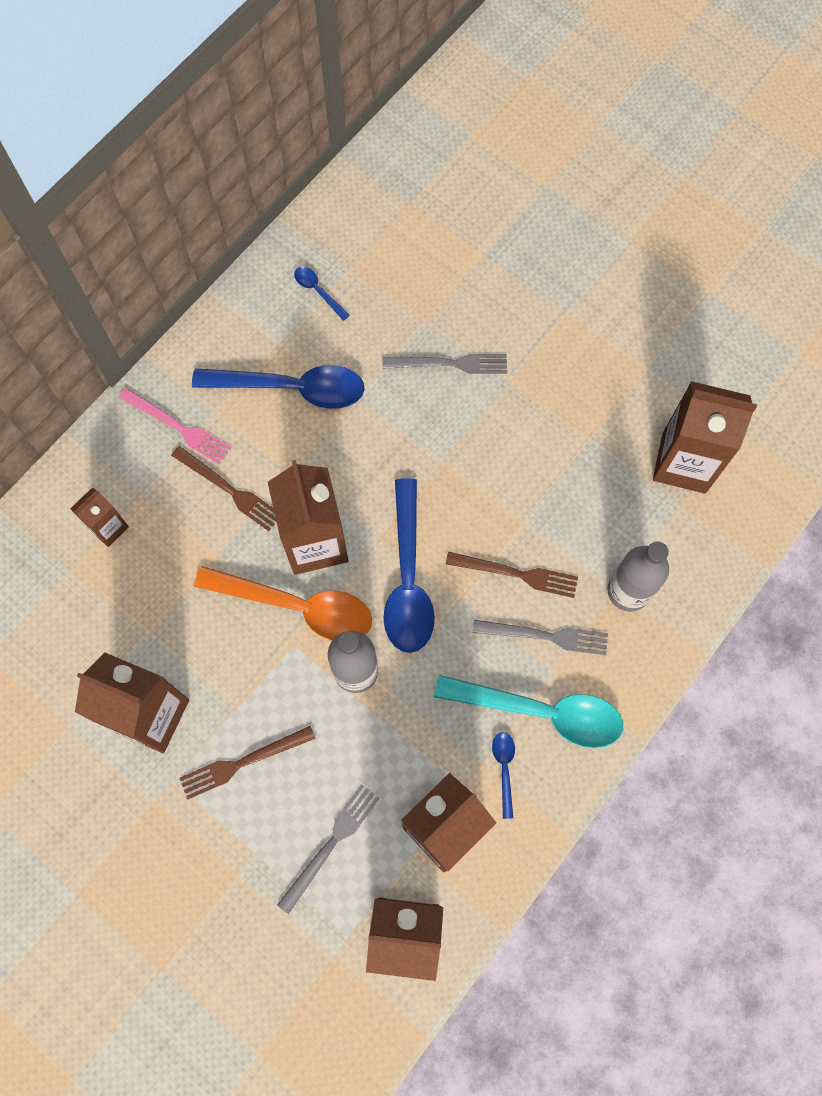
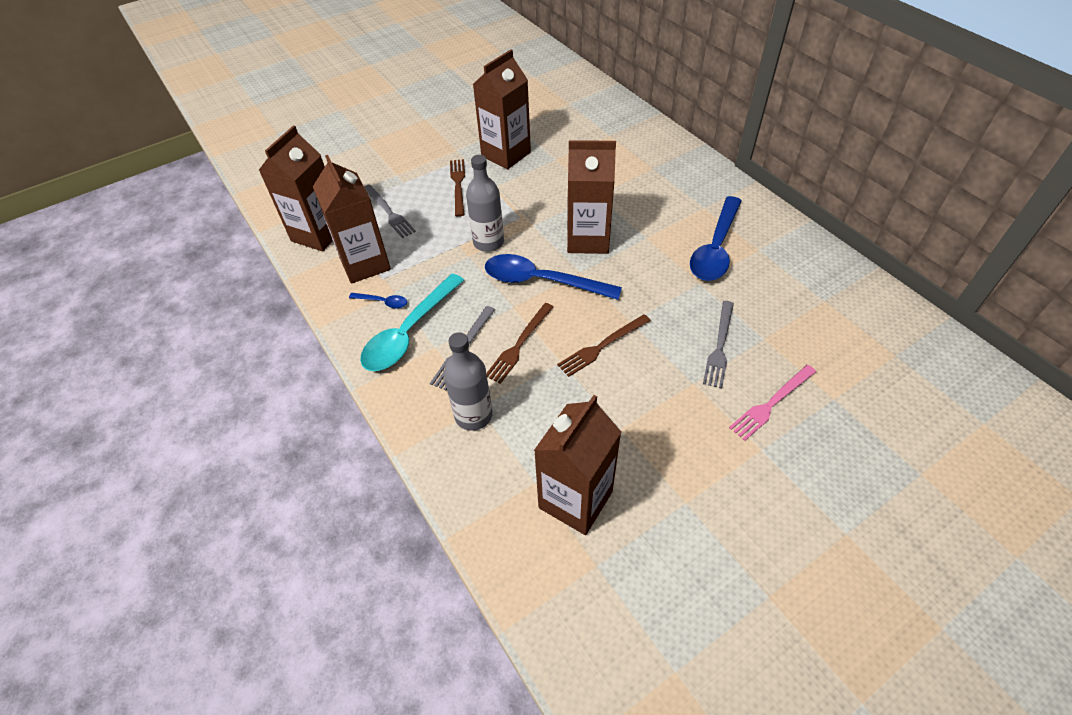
camera: 110 degrees right, 20 degrees down
(108, 528) = (632, 152): brown carton -> none
(178, 427) = (697, 189): pink fork -> pink fork (771, 403)
(229, 490) = (642, 205): brown fork -> brown fork (602, 346)
(297, 607) = (545, 223): orange spoon -> none
(318, 291) = (803, 278): blue spoon -> none

